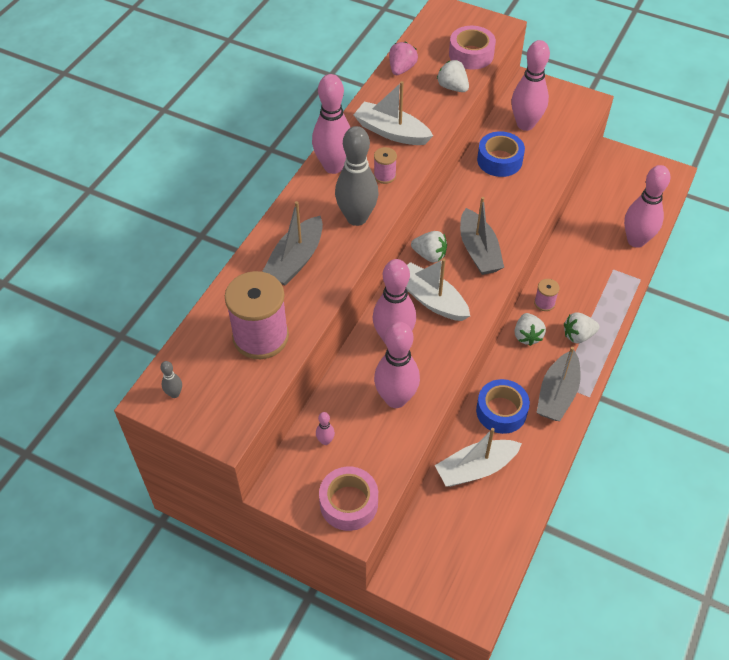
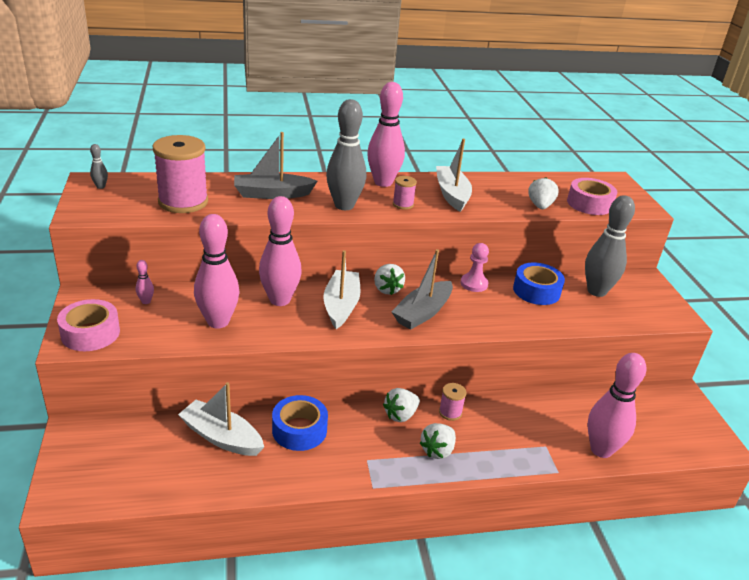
camera: 50 degrees right, 20 degrees down
(401, 69) = (523, 180): pink strawberry -> none
(462, 193) = (474, 284): none -> pink pawn
(525, 124) = (596, 291): pink bowling pin -> grey bowling pin
(557, 394) = (354, 461): grey boat -> none
(578, 335) = (437, 450): white strawberry -> white strawberry turned 90 degrees counterclockwise

